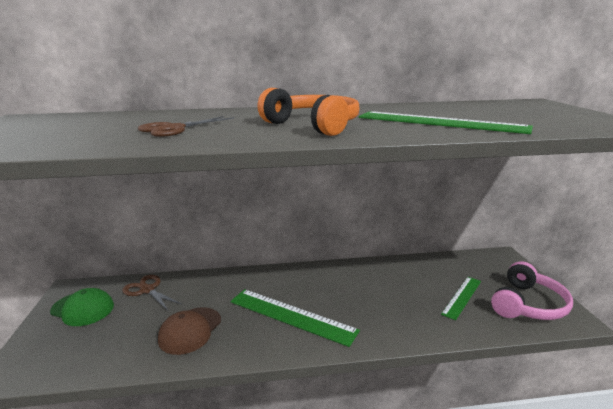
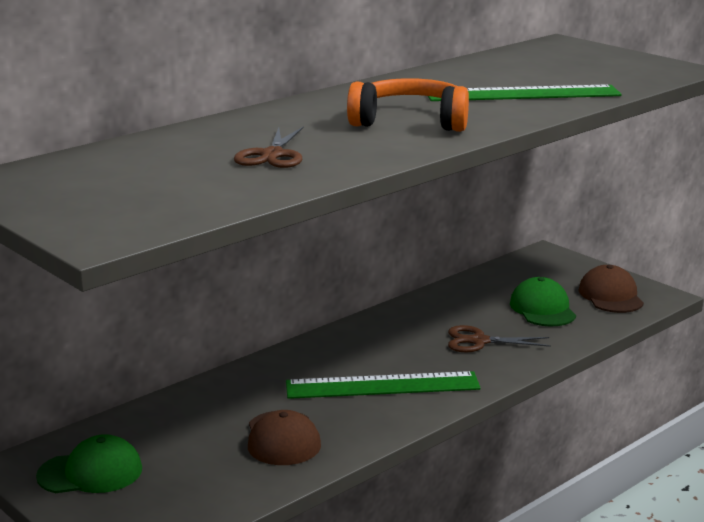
camera: 35 degrees left, 0 degrees up
(147, 290) = (148, 425): brown scissors -> brown scissors (479, 341)
(462, 297) = (542, 309): green ruler -> green cap
(528, 304) = (610, 296): pink headphones -> brown cap

